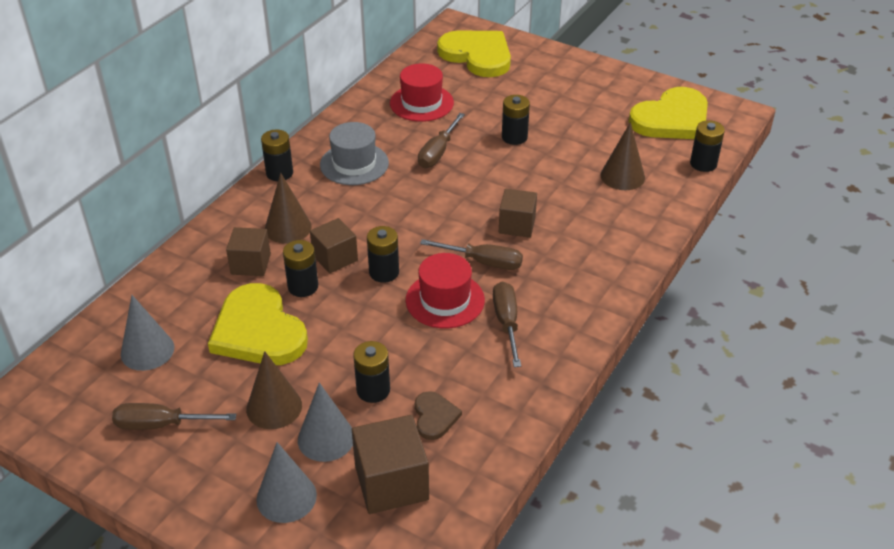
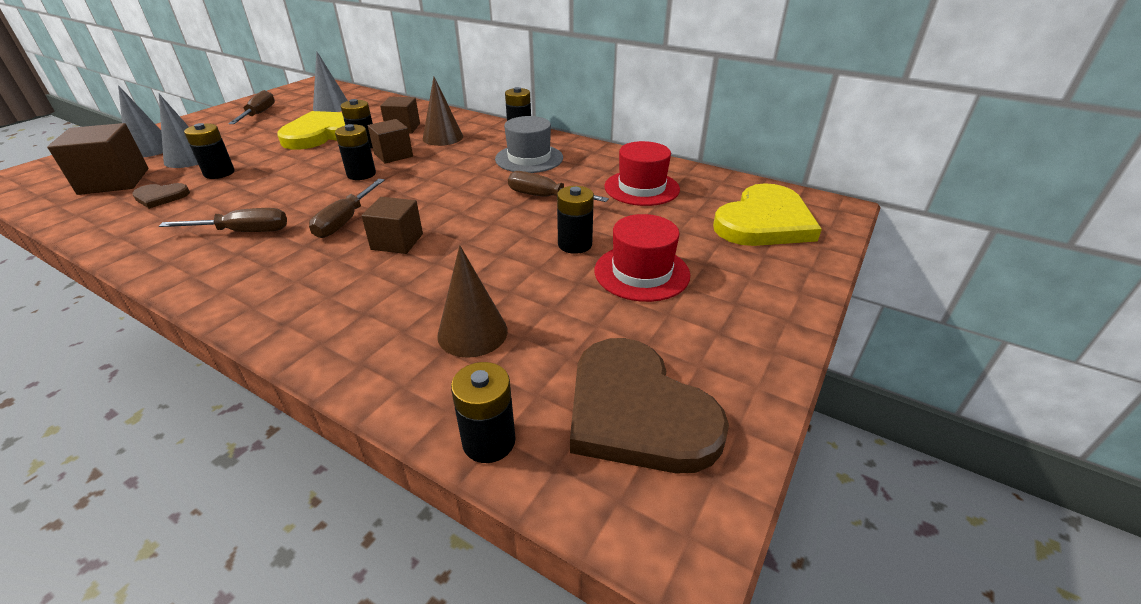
camera: 90 degrees right, 5 degrees down
(274, 407) = (239, 142): brown cone -> none
(445, 300) = (303, 201): red hat -> red hat (641, 272)
(672, 119) = (637, 411): yellow heart -> brown heart

